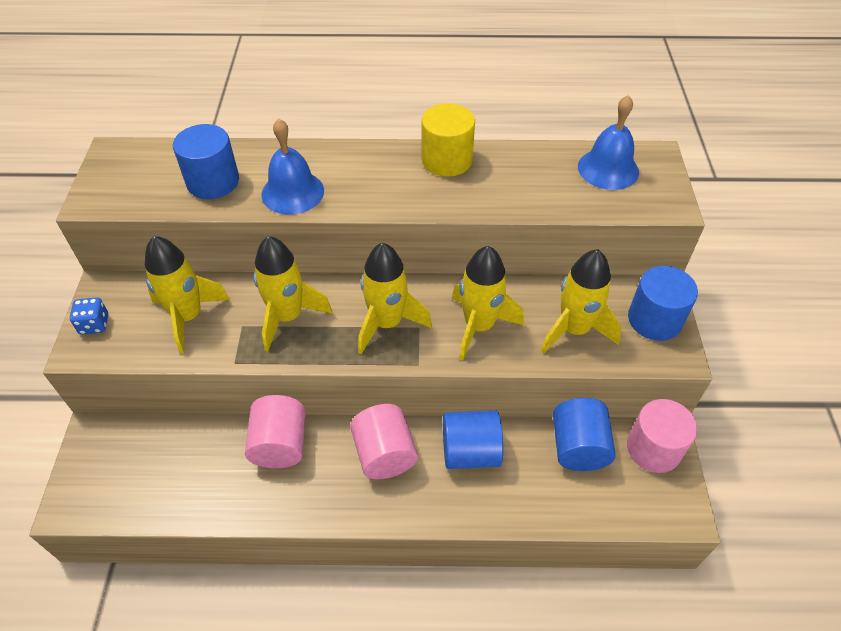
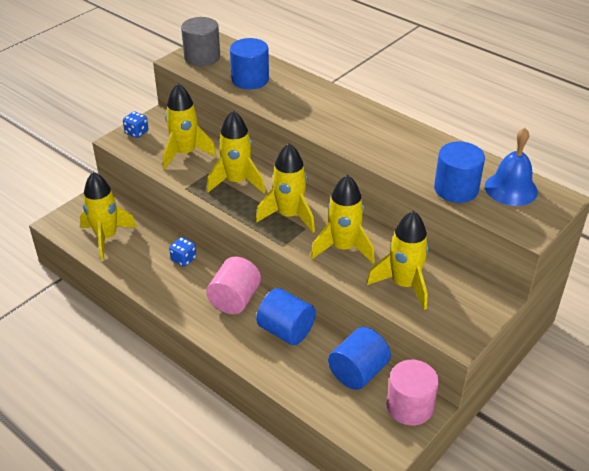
camera: 40 degrees right, 10 degrees down
(118, 181) = (202, 57): none -> grey cylinder
(157, 480) = (106, 237): none -> yellow rocket
(280, 444) = (183, 259): pink cylinder -> blue dice
(292, 192) = (287, 105): blue bell -> none
(446, 160) = (402, 132): yellow cylinder -> none
(654, 319) = (469, 311): blue cylinder -> blue cylinder (456, 189)

